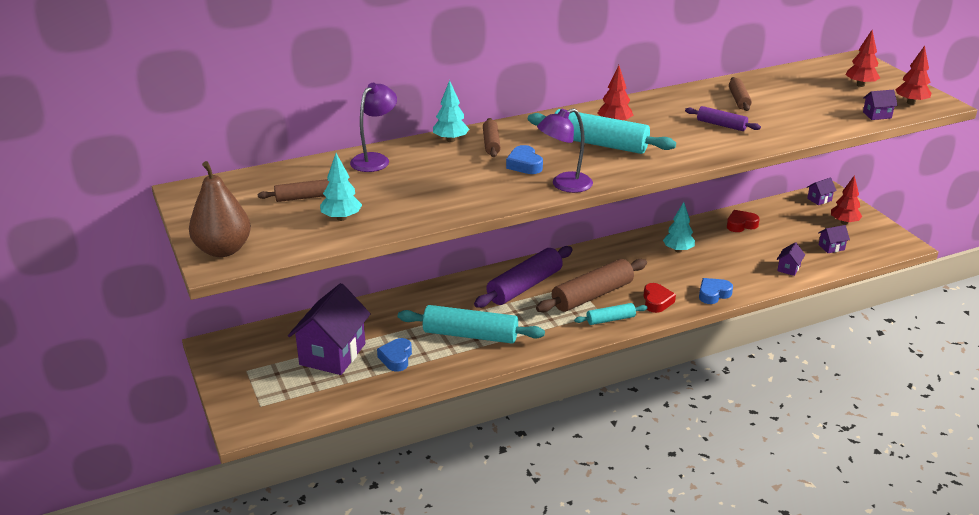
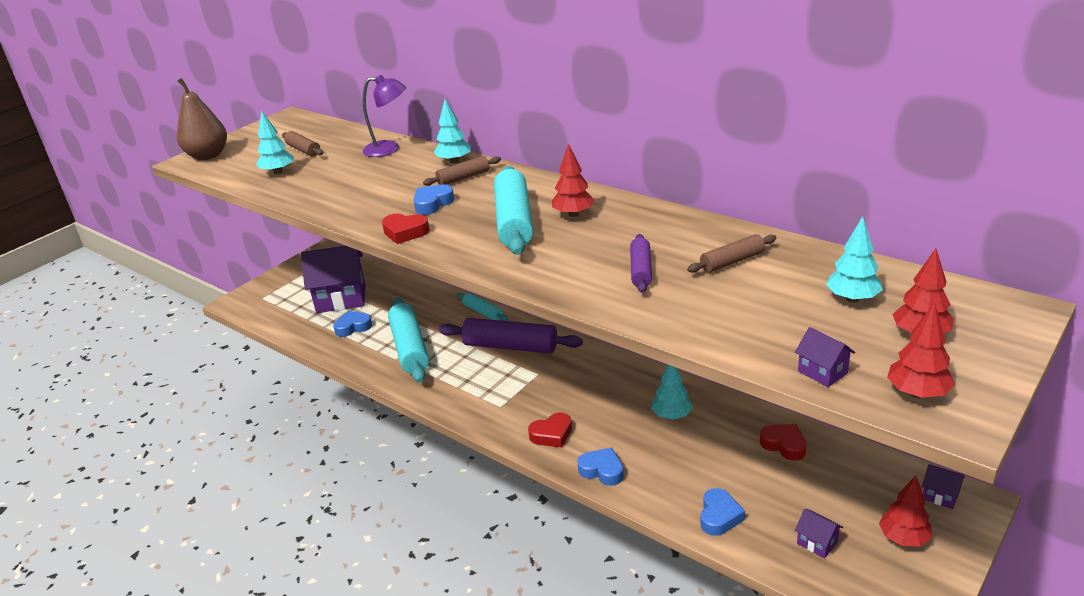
camera: 65 degrees right, 0 degrees up
(564, 185) = (405, 232): purple lamp -> red heart
(592, 295) = (528, 390): brown rolling pin -> none
(610, 319) = (494, 415): turquoise rolling pin -> turquoise rolling pin (483, 312)
(788, 268) = (719, 516): purple house -> blue heart
(812, 87) = (852, 299): none -> turquoise tree

